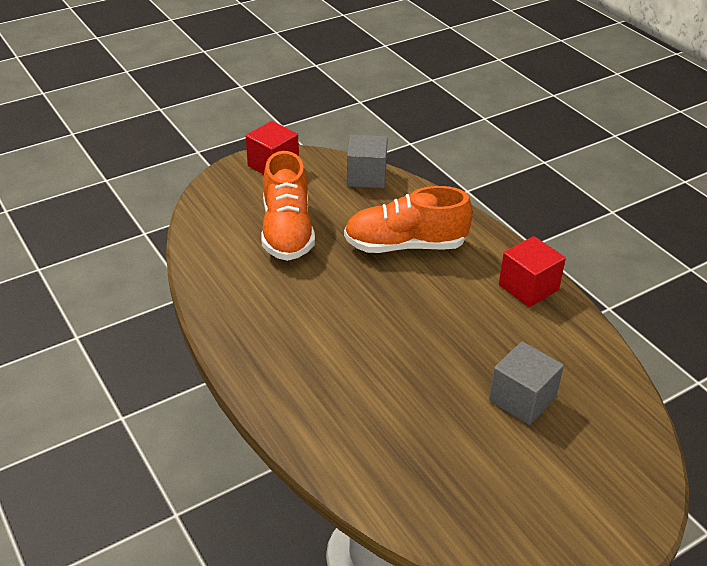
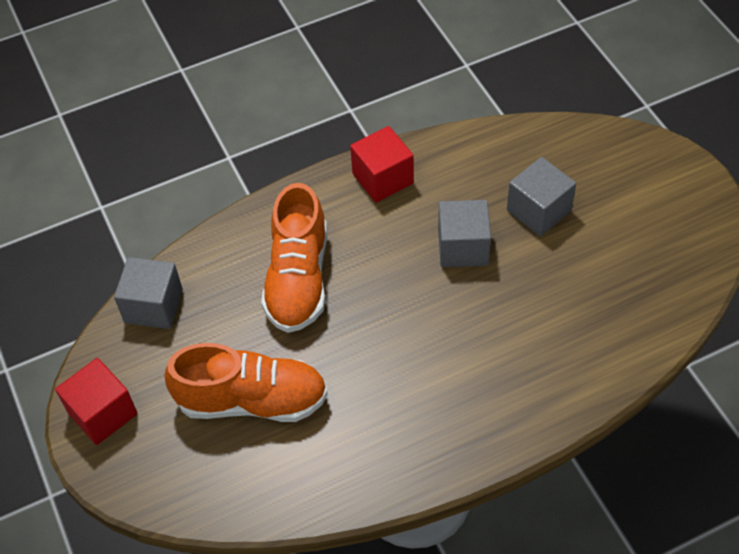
camera: 80 degrees left, 15 degrees up
(462, 344) = (463, 247): none -> grey cube

